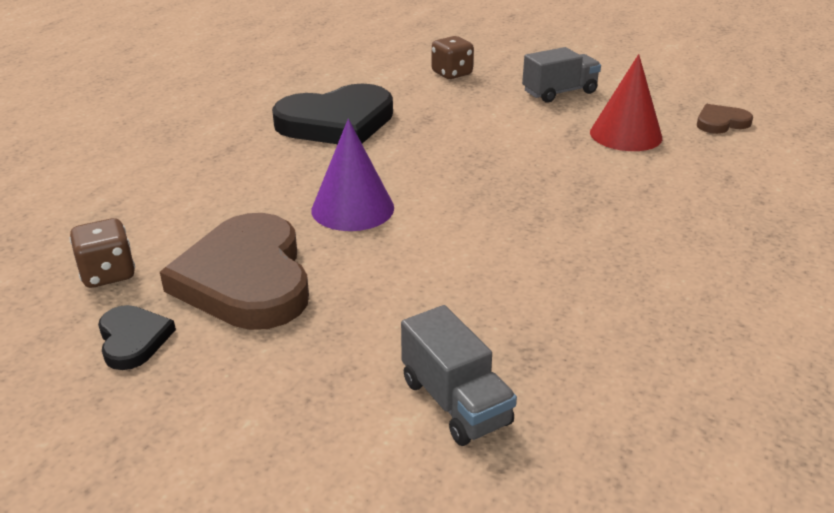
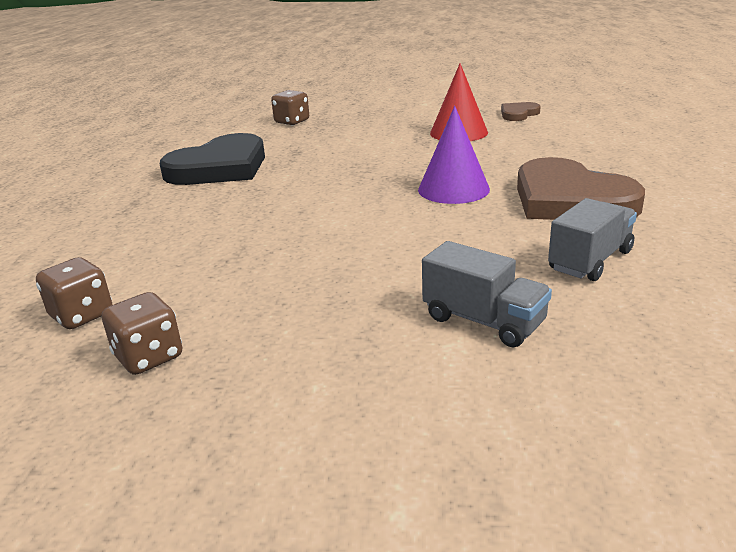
camera: 20 degrees left, 5 degrees down
(133, 339) = (149, 357): black heart -> brown dice
(246, 279) = (226, 286): brown heart -> brown heart (570, 200)
(352, 208) = (282, 218): purple cone -> purple cone (453, 189)
(559, 92) = (387, 118): grey truck -> grey truck (590, 260)

